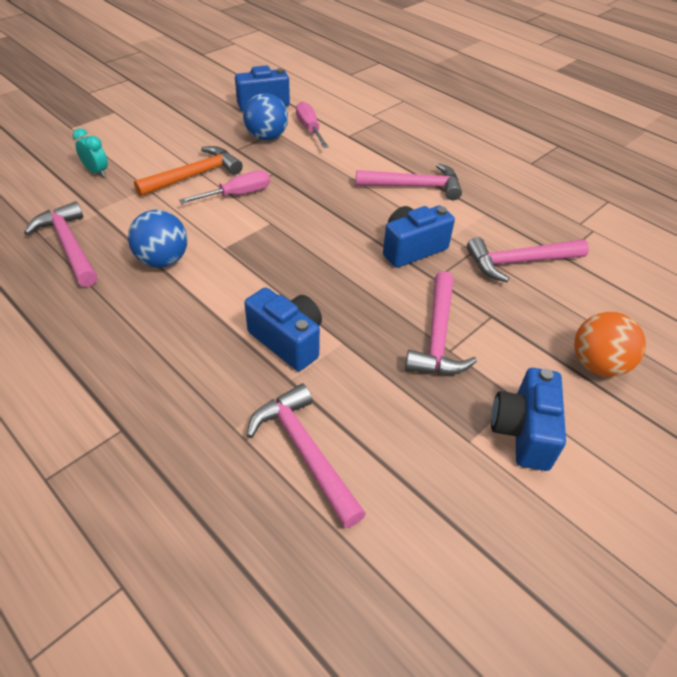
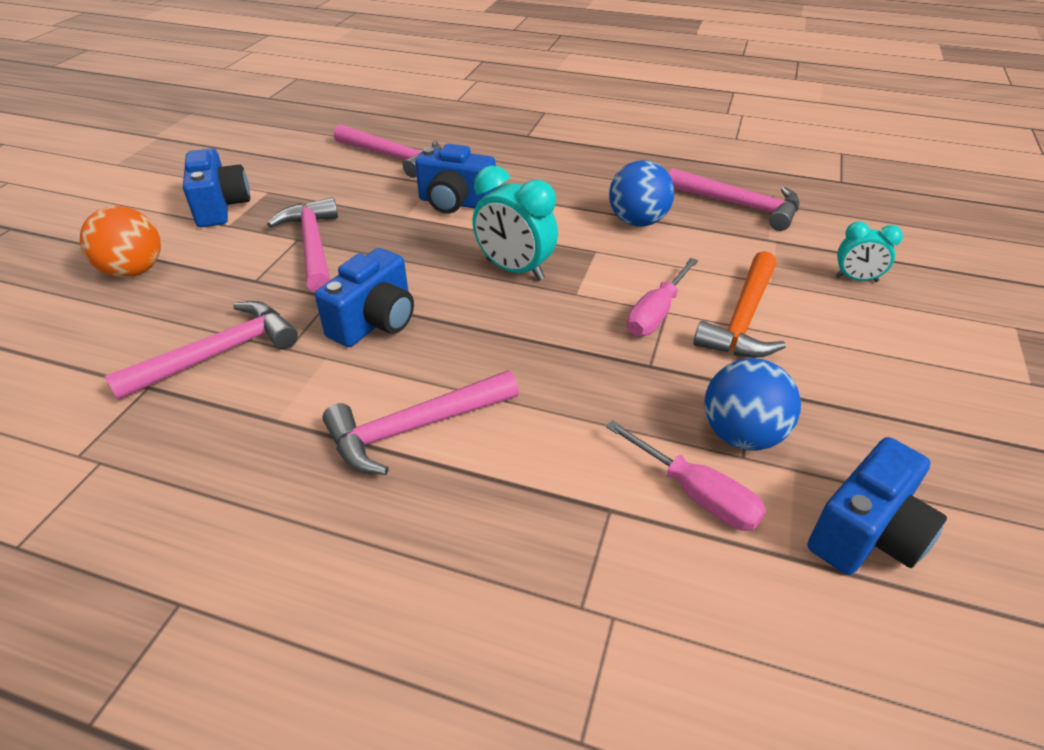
camera: 155 degrees right, 5 degrees down
(294, 253) = (514, 270): none -> turquoise clock

